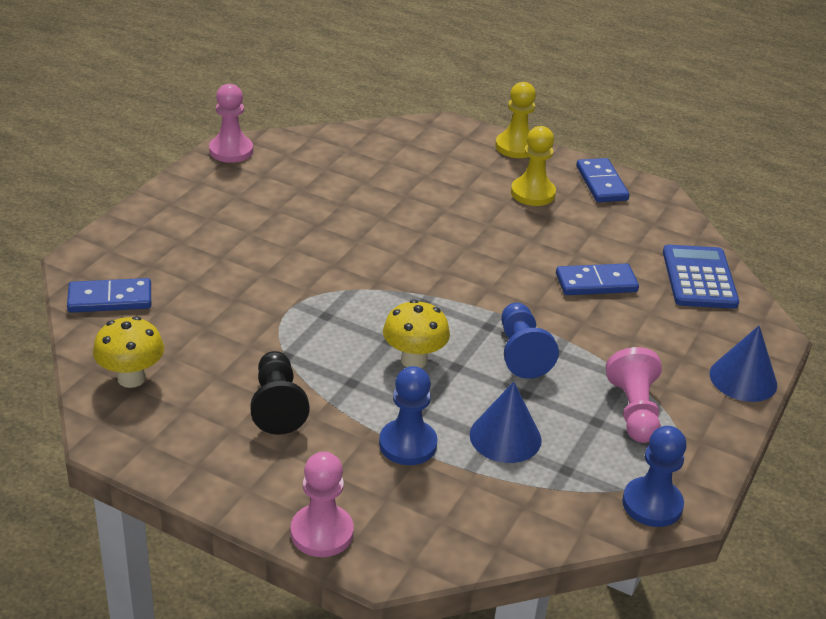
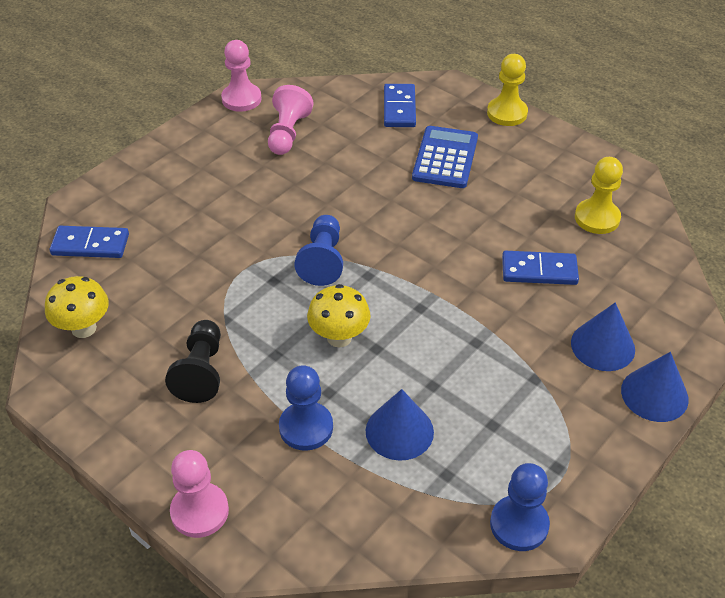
camera: 15 degrees right, 10 degrees up
(521, 353) = (443, 340): blue pawn -> blue pawn (322, 260)
(532, 193) = (507, 165): yellow pawn -> yellow pawn (597, 218)
(601, 183) = (578, 160): blue domino -> blue domino (399, 108)
(634, 411) = (533, 417): pink pawn -> pink pawn (288, 133)
(680, 342) = (602, 346): none -> blue cone
(699, 278) = (644, 275): blue calculator -> blue calculator (445, 158)

